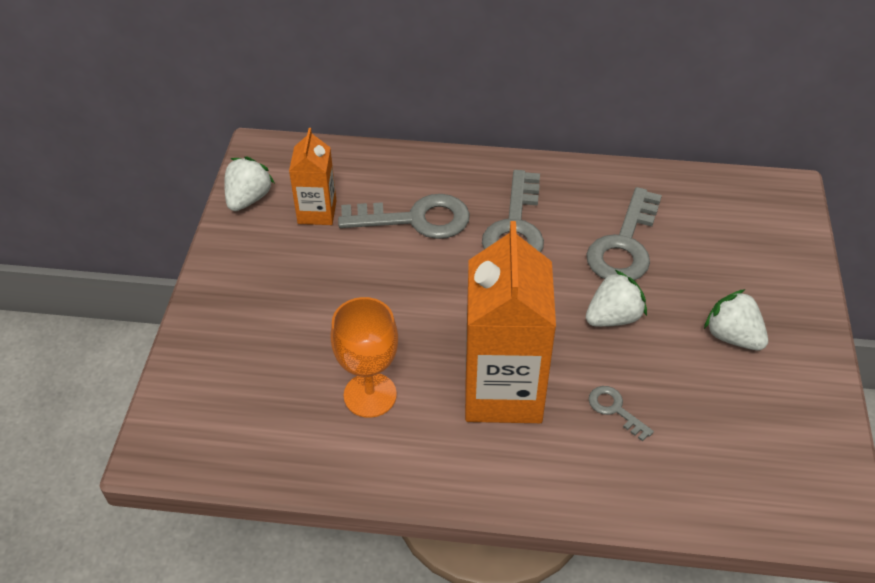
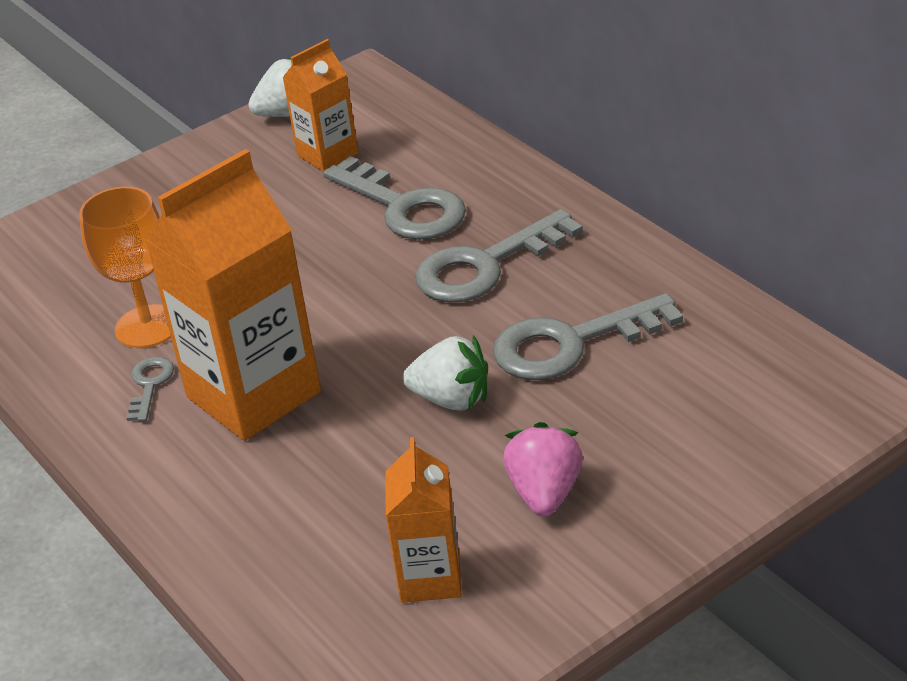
camera: 50 degrees right, 10 degrees down
(615, 409) = (325, 475): grey key -> grey key (149, 385)
(732, 336) = (545, 493): white strawberry -> pink strawberry
(750, 424) = (430, 577): none -> orange carton

